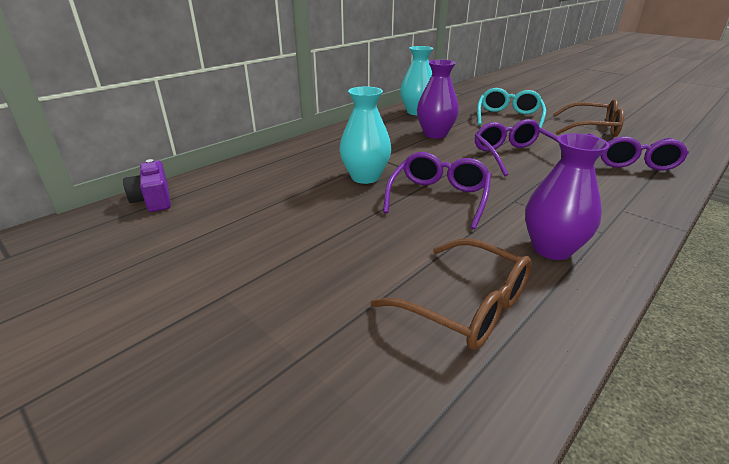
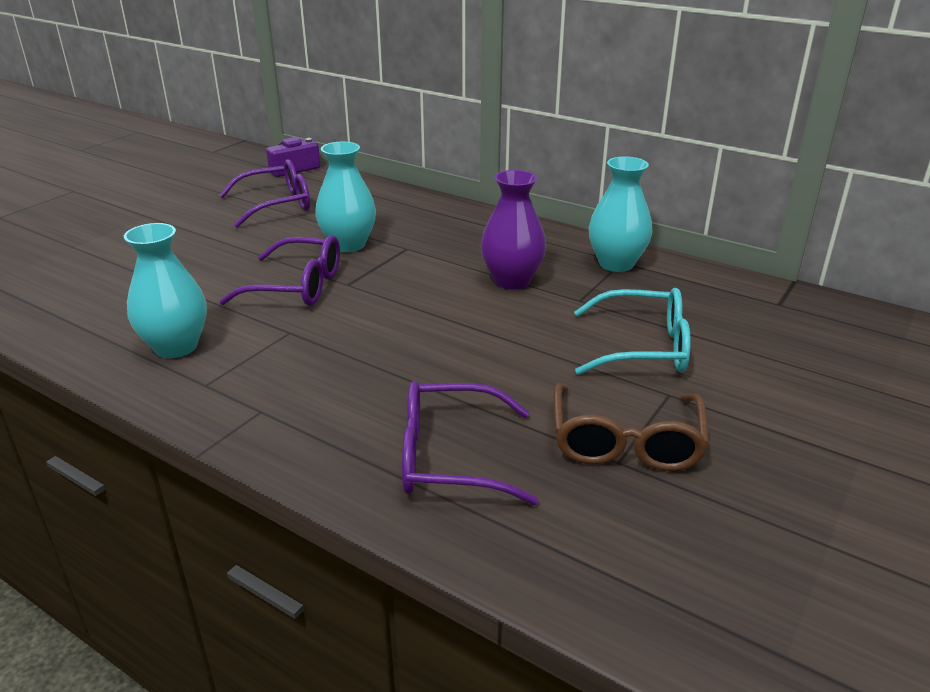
camera: 80 degrees right, 0 degrees up
(465, 305) = (103, 299): brown glasses -> none
(514, 156) = (440, 341): purple glasses -> purple glasses (276, 205)
(552, 249) = (176, 347): purple vase -> turquoise vase

